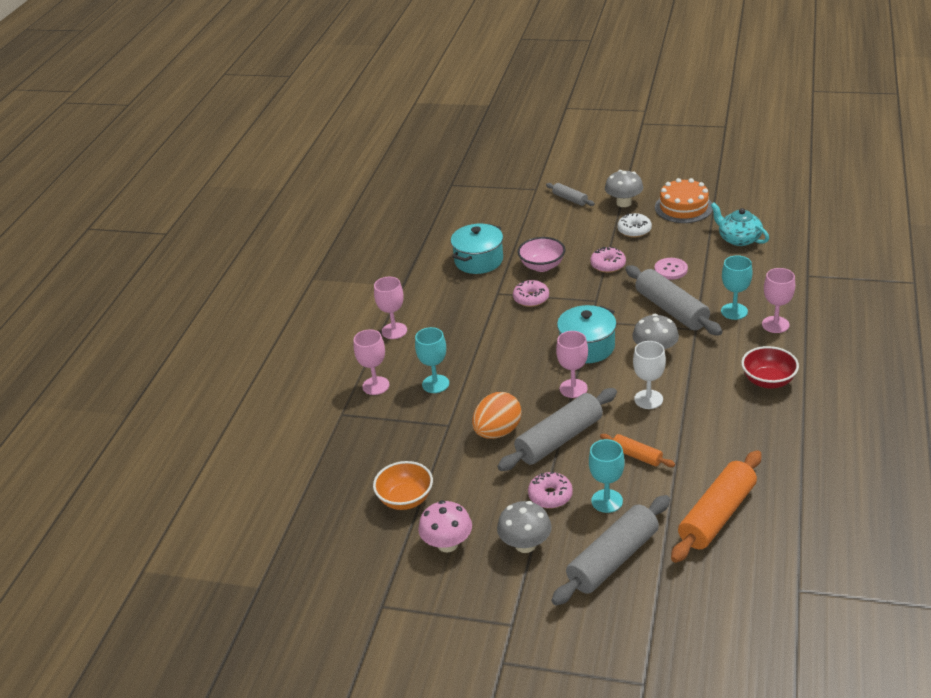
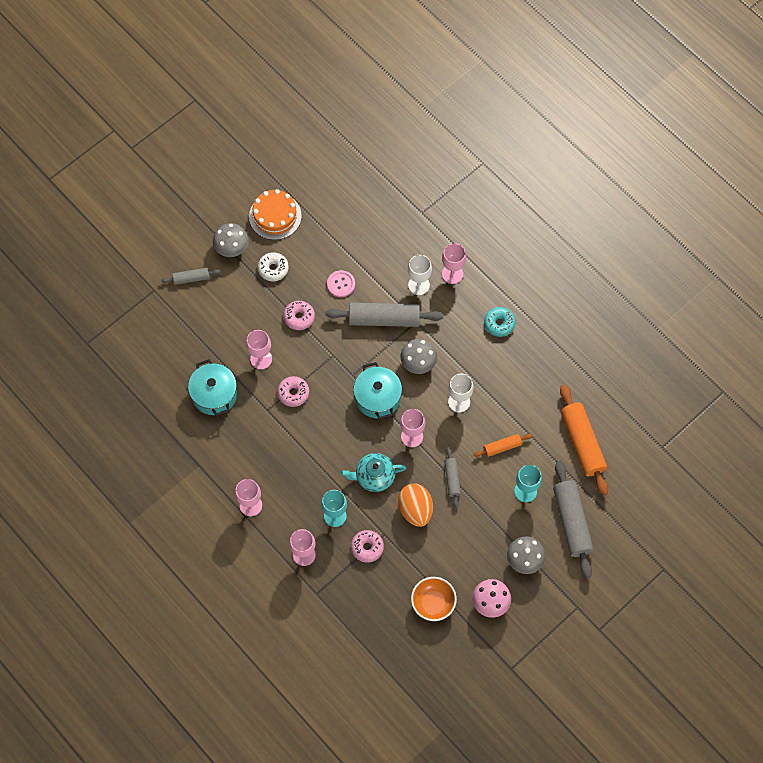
camera: 60 degrees left, 30 degrees up
(542, 266) = (261, 359): pink bowl -> pink goblet
(550, 495) = (496, 519): pink donut -> pink donut (367, 547)
(559, 439) = (452, 479): grey rolling pin -> grey rolling pin, size x0.52
(734, 311) = (419, 285): turquoise goblet -> white goblet
(738, 239) = (345, 216): turquoise teapot -> turquoise teapot (374, 476)
(768, 381) = (499, 324): red bowl -> turquoise donut

